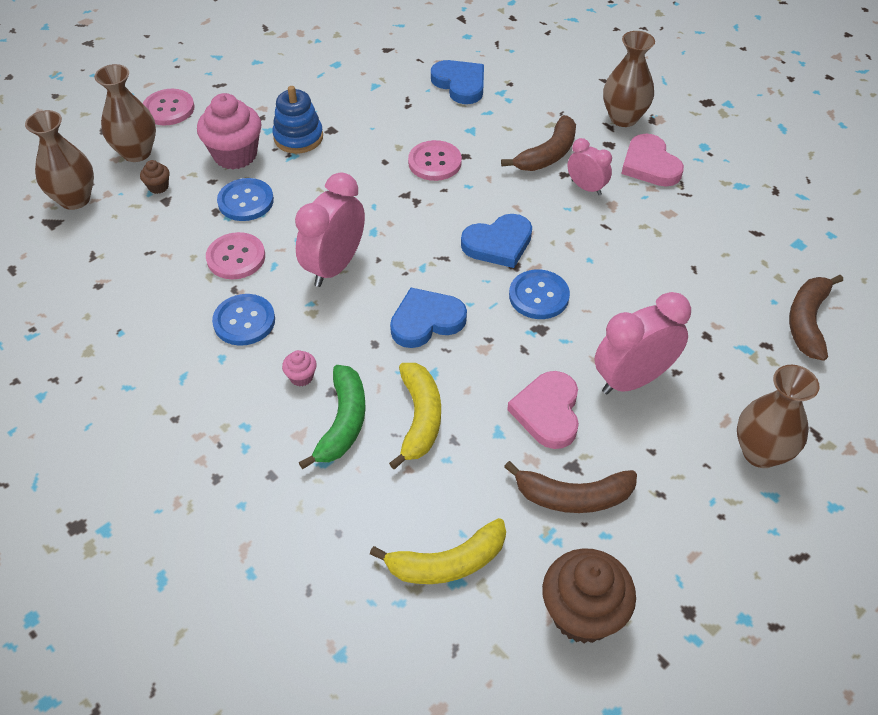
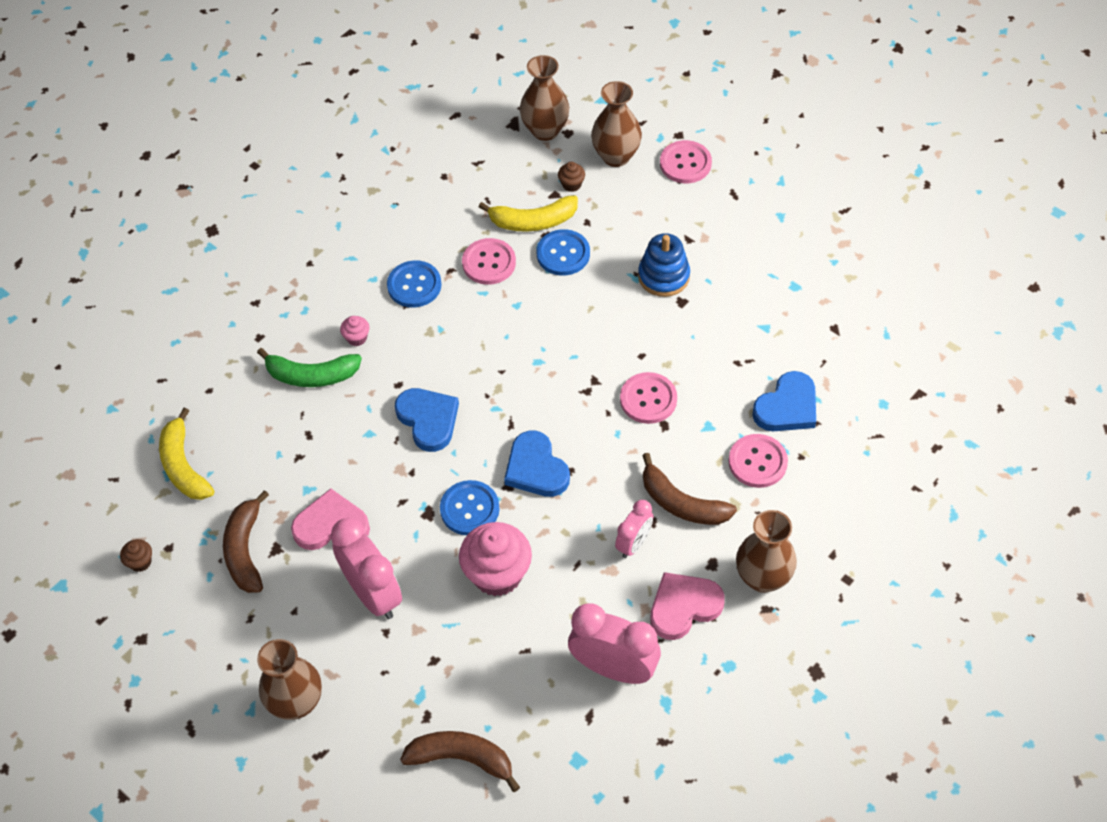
camera: 85 degrees right, 5 degrees up
(235, 155) = (627, 231): pink cupcake -> pink cupcake (497, 574)
(335, 266) = (487, 339): pink clock -> pink clock (613, 668)
(420, 418) = (319, 429): yellow banana -> yellow banana (533, 221)
(512, 107) = (757, 462): none -> pink button
(582, 613) = (140, 562): brown cupcake -> brown cupcake, size x0.45

